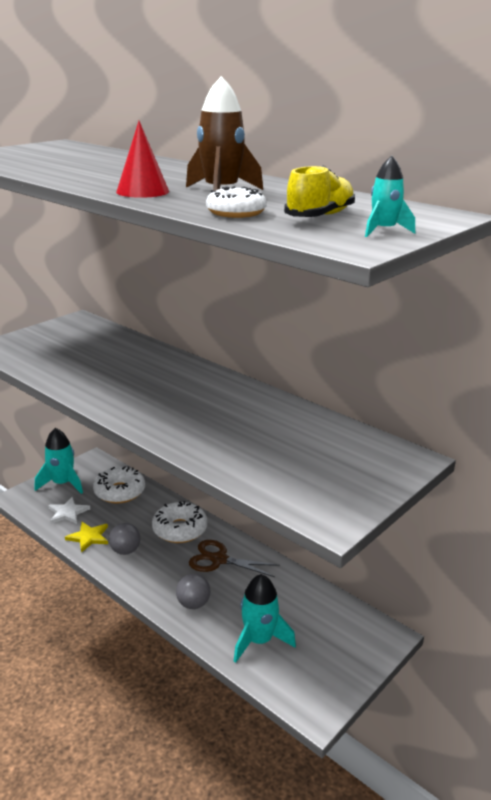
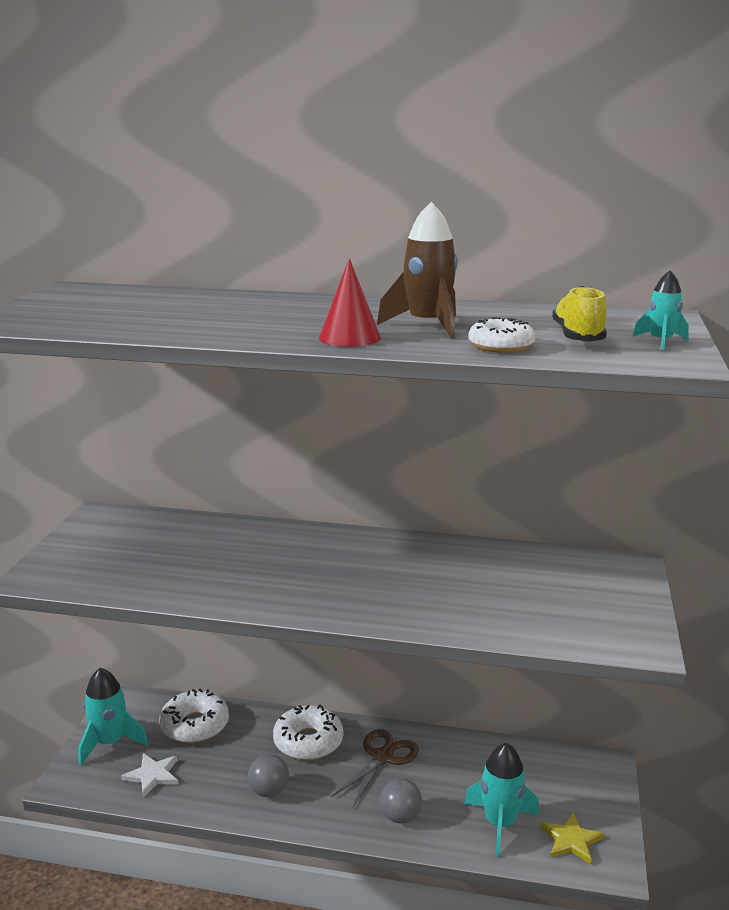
camera: 30 degrees left, 5 degrees down
(89, 537) = (209, 794): yellow star -> yellow star (571, 840)
(219, 559) = (382, 757): brown scissors -> brown scissors turned 135 degrees clockwise

